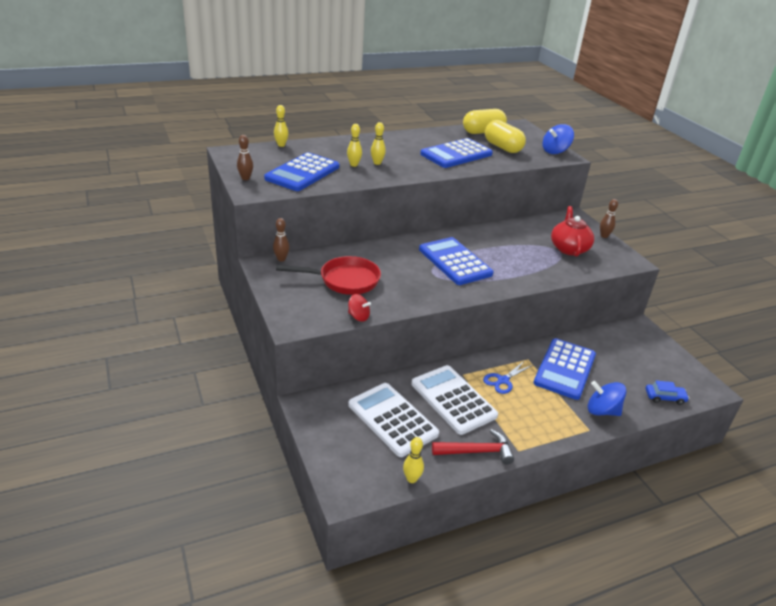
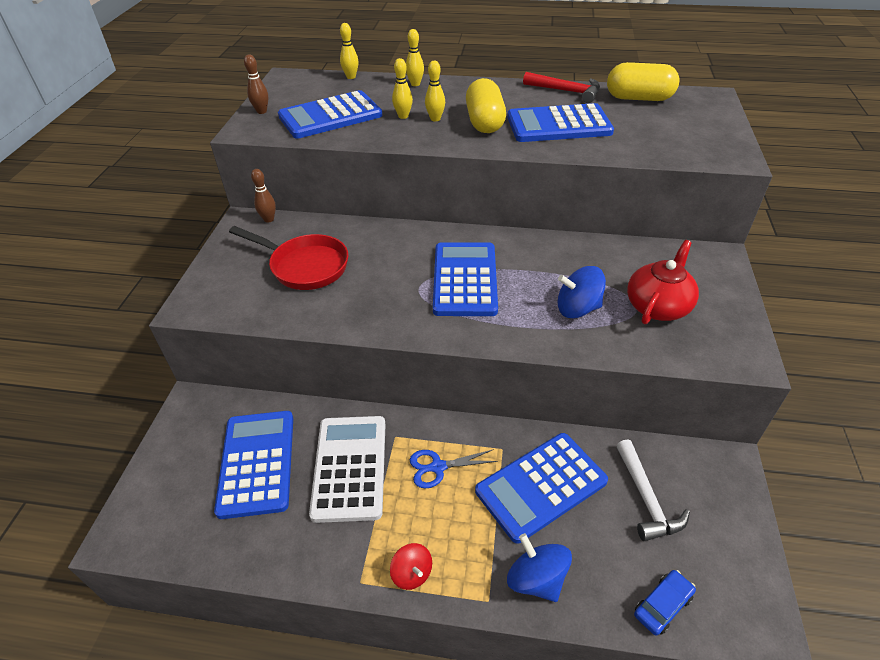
camera: 35 degrees right, 10 degrees up
(358, 316) = (268, 320): red spinning top -> red spinning top (412, 573)
(392, 419) = (257, 463): white calculator -> blue calculator
(411, 479) = (200, 555): yellow bowling pin -> yellow bowling pin (415, 84)
(477, 451) = (308, 556): red hammer -> red hammer (566, 91)
(502, 147) = (643, 126): yellow capsule -> yellow capsule (484, 122)
(555, 151) = (725, 146): blue spinning top -> blue spinning top (577, 308)
(604, 236) = (740, 301): brown bowling pin -> none
(618, 356) = (646, 499): none -> white hammer
(665, 397) = (662, 605): blue car -> blue car turned 75 degrees counterclockwise

